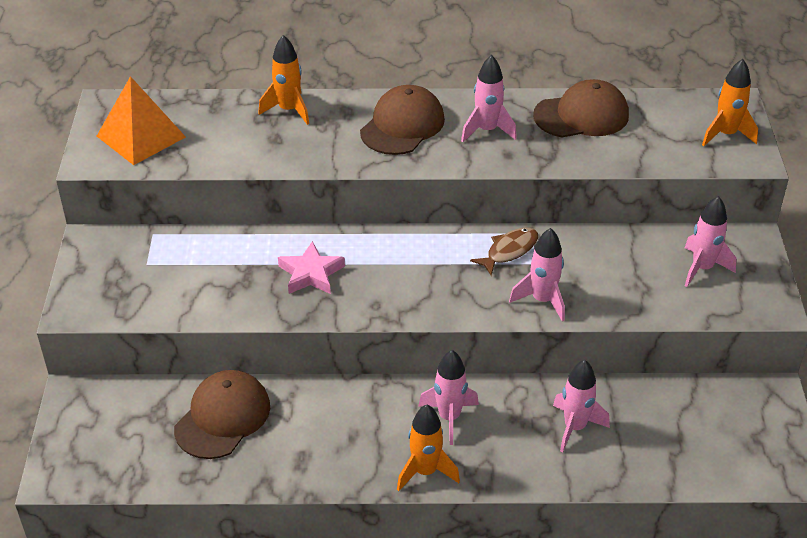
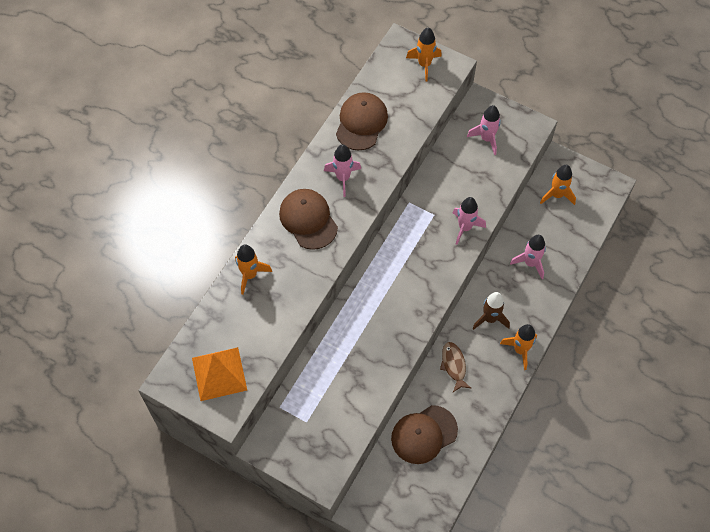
camera: 60 degrees left, 20 degrees up
(223, 417) = (424, 434): brown cap -> brown cap turned 90 degrees counterclockwise
(311, 273) = (372, 333): pink star -> none
(449, 417) = (490, 319): pink rocket -> brown rocket
(509, 251) = (416, 222): brown fish -> brown fish (454, 365)
(713, 413) = (557, 195): none -> orange rocket

